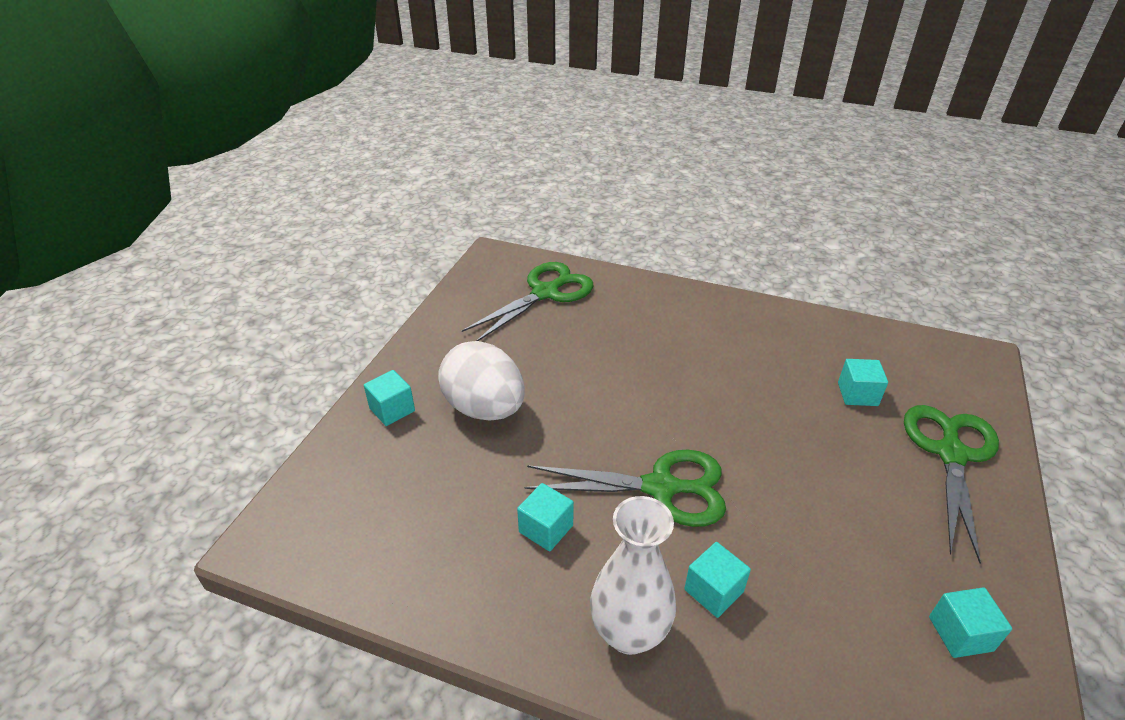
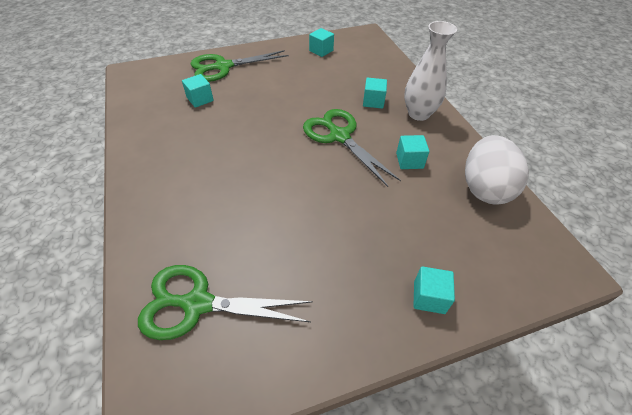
camera: 130 degrees left, 10 degrees up
(484, 408) = (368, 242): white egg -> white egg (484, 188)

